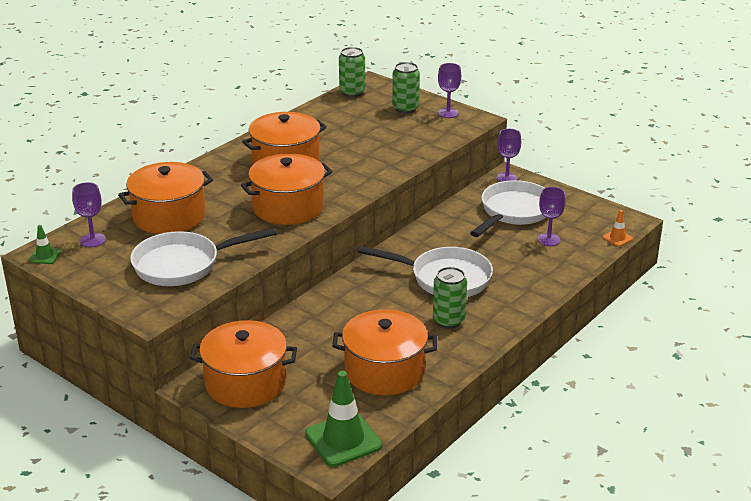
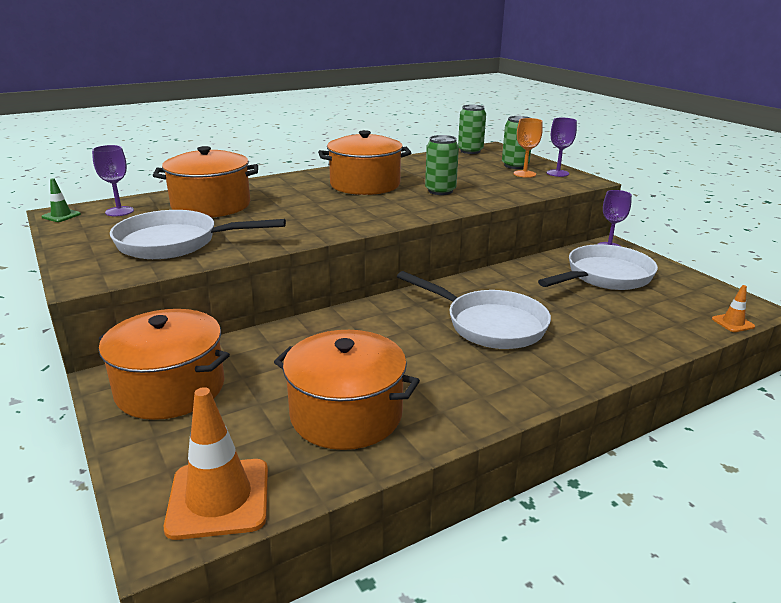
camera: 20 degrees right, 5 degrees down
(288, 207) = (333, 215): orange pot -> none
(343, 440) = (219, 498): green traffic cone -> orange traffic cone
(419, 119) = (524, 174): none -> orange goblet
(448, 320) = (468, 371): green can -> green can (440, 191)
(548, 239) = (638, 309): purple goblet -> none

